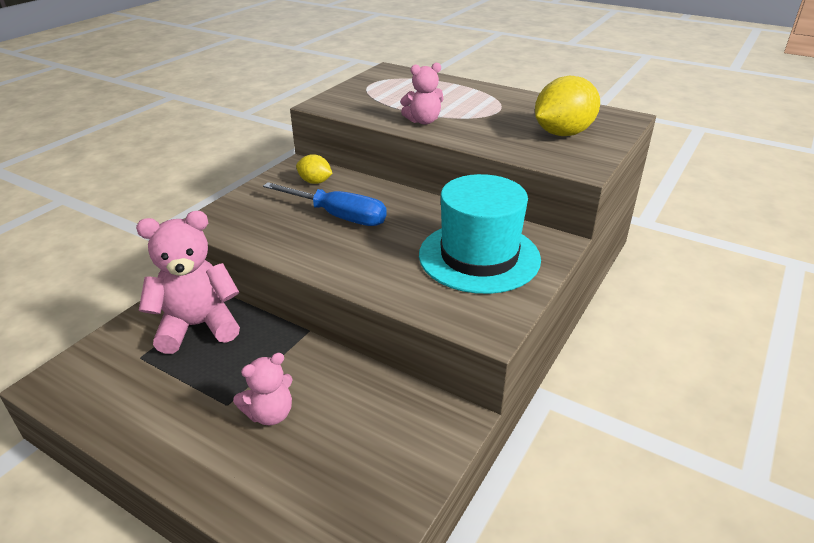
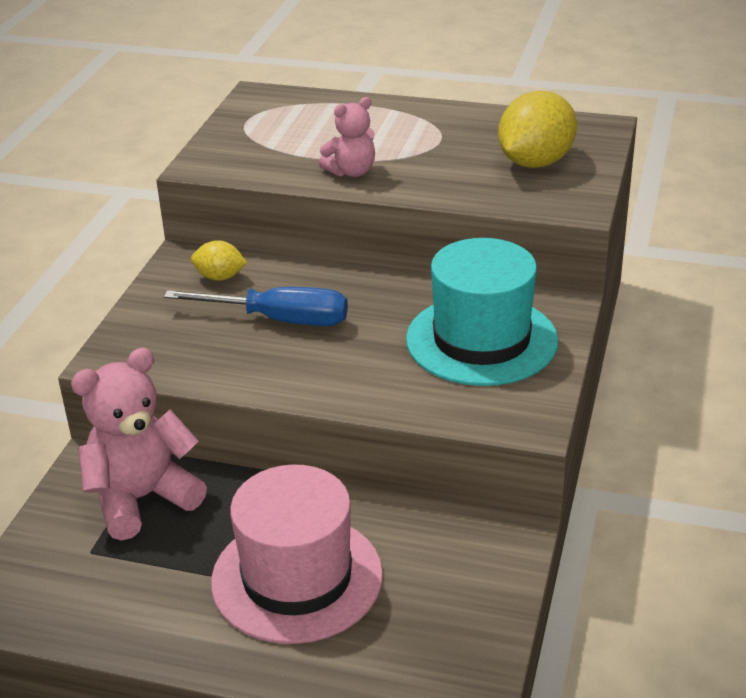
camera: 15 degrees left, 0 degrees up
(270, 414) = (297, 578): pink teddy bear -> pink hat

